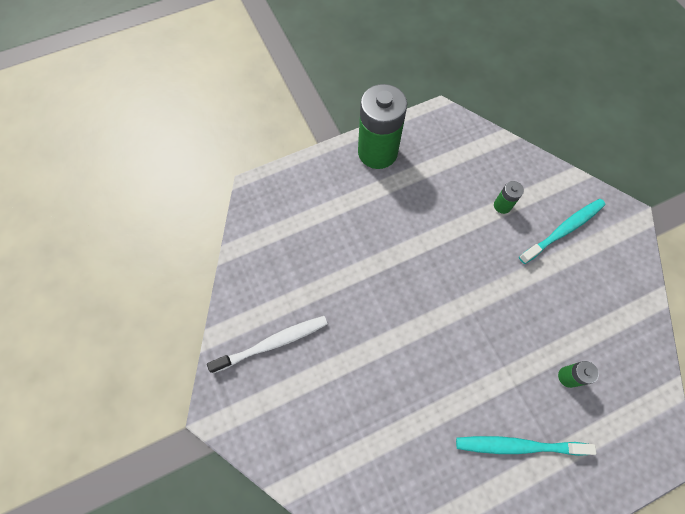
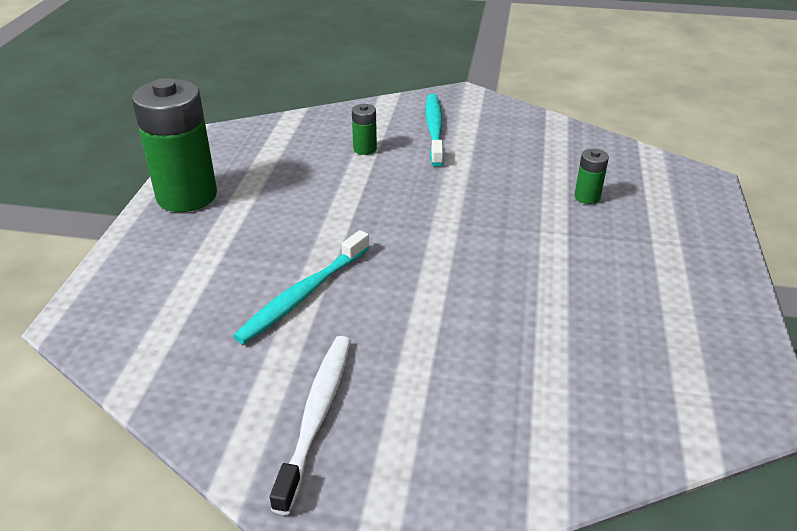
camera: 55 degrees left, 30 degrees down
(518, 445) = (636, 262): turquoise toothbrush -> turquoise toothbrush (304, 294)

